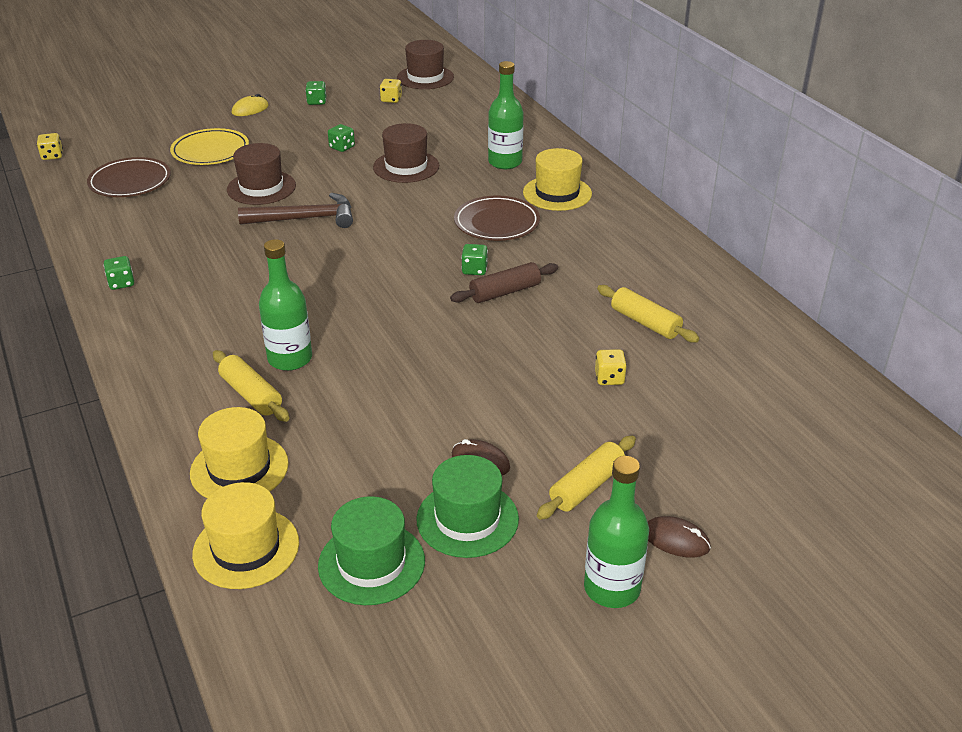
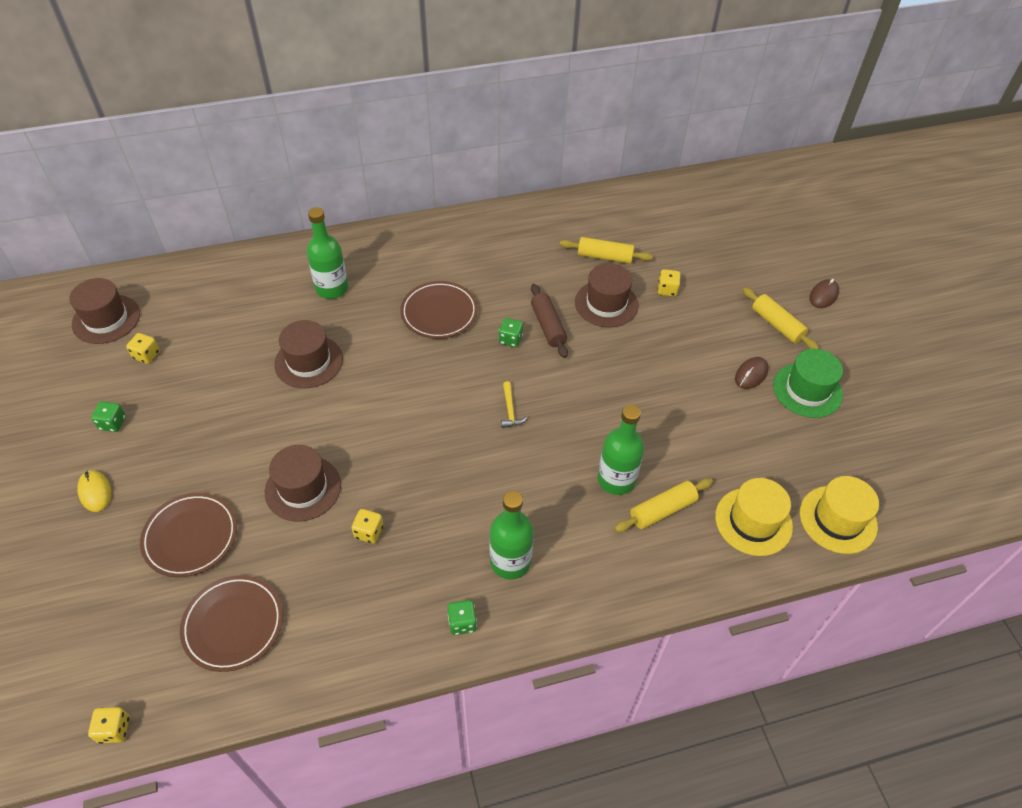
camera: 80 degrees left, 15 degrees up
(210, 151) = (191, 537): yellow plate -> brown plate
(217, 224) = (369, 532): none -> yellow dice
(305, 219) = (383, 453): brown hammer -> none
(342, 147) = (241, 410): green dice -> none
(371, 563) = (849, 447): green hat -> none
(373, 281) = (510, 410): none -> yellow hammer
(557, 193) = (403, 265): yellow hat -> none
(560, 330) = (606, 303): none -> brown hat
(612, 588) = (863, 332): green bottle -> green bottle (510, 561)
(645, 322) = (605, 257): yellow rolling pin -> yellow rolling pin turned 45 degrees clockwise

